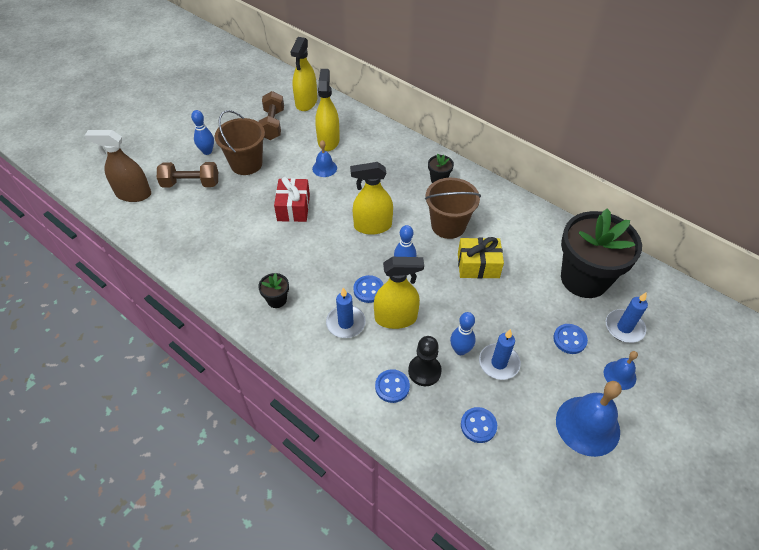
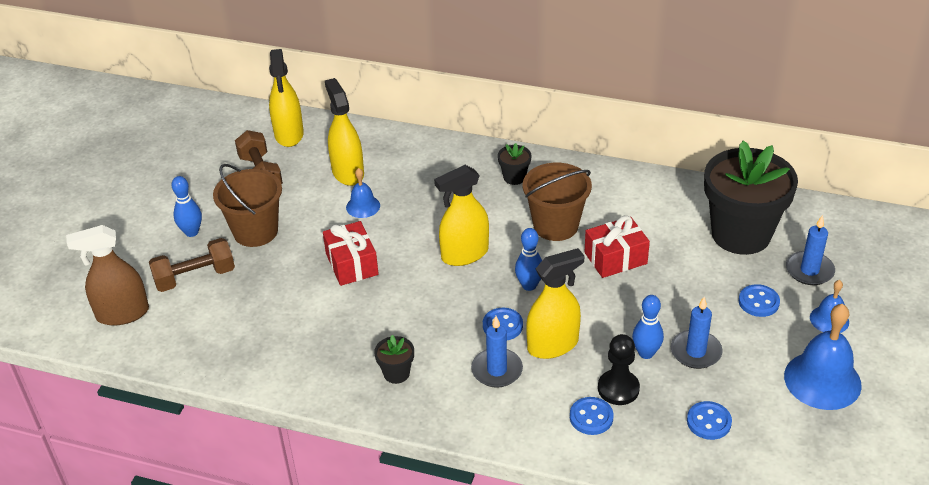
camera: 20 degrees left, 10 degrees down
(478, 265) = (615, 258): yellow gift -> red gift

